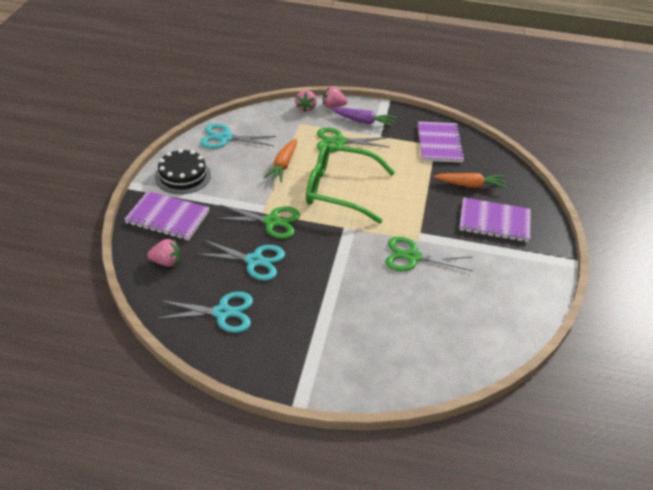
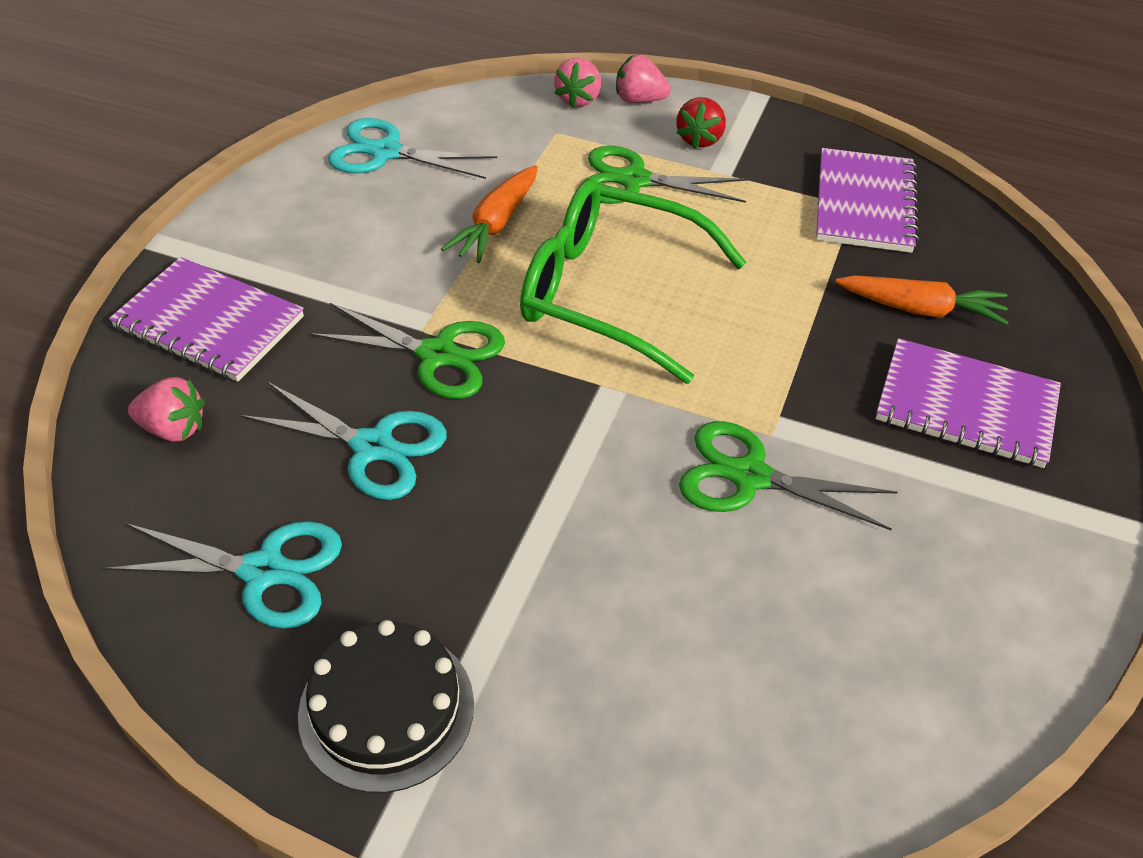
camera: 10 degrees right, 5 degrees up
(183, 176) = (270, 230): black cake -> black cake (386, 708)
(363, 121) = (699, 139): purple carrot -> red strawberry

